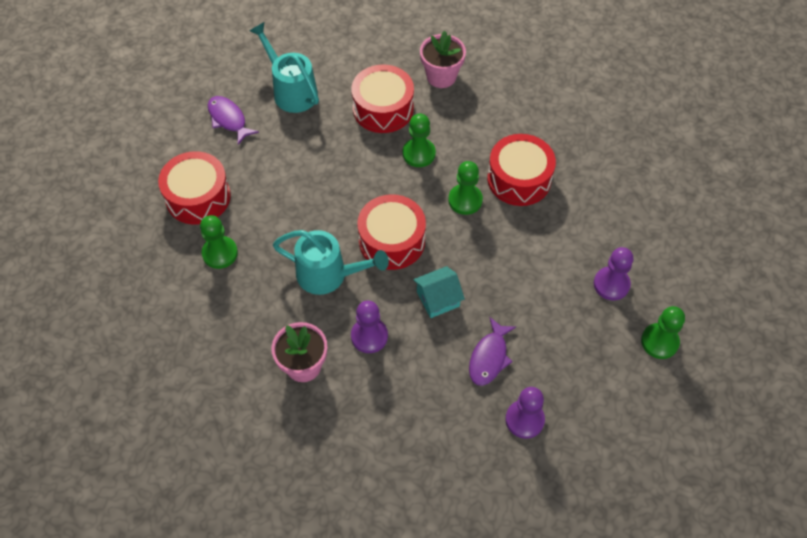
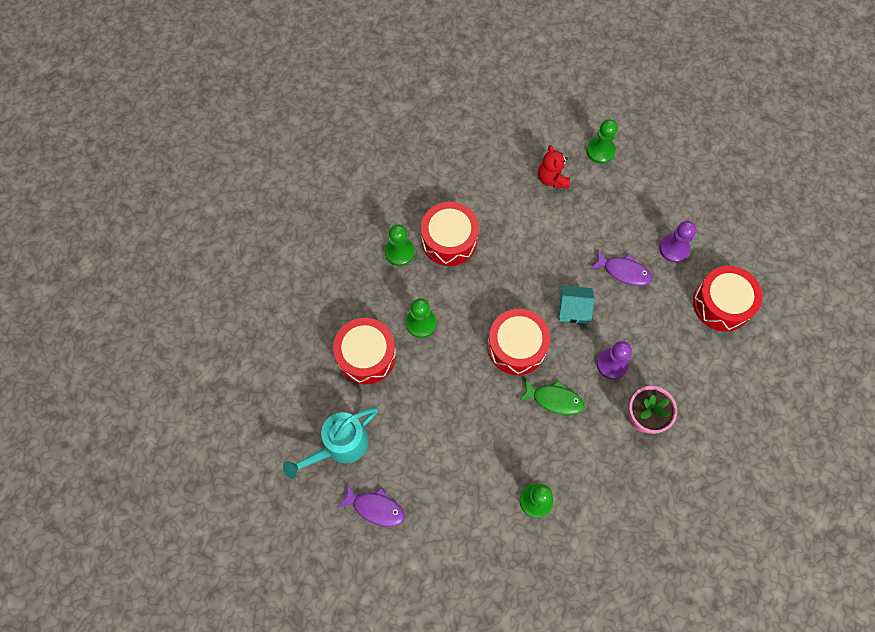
camera: 90 degrees left, 10 degrees up
(198, 197) = (472, 529): red drum -> red drum (722, 304)
(228, 119) = (375, 508): purple fish -> purple fish turned 120 degrees counterclockwise
(329, 275) = (554, 399): turquoise watering can -> green fish
(438, 299) = (573, 309): turquoise house -> turquoise house turned 60 degrees counterclockwise
(441, 76) = (328, 302): pink flower pot -> none
(465, 200) = (472, 285): green pawn -> green pawn (399, 252)
(611, 284) = (552, 178): purple pawn -> red teddy bear

